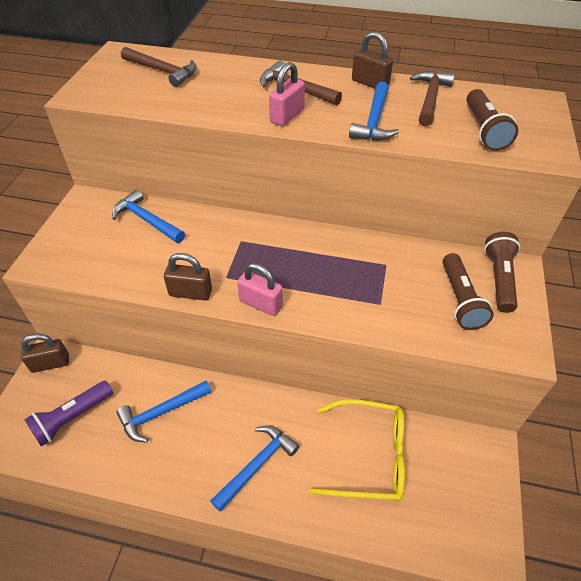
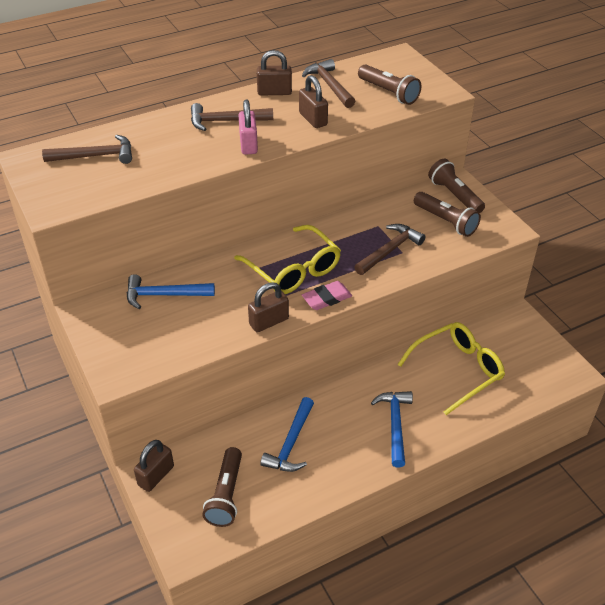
camera: 40 degrees left, 5 degrees down
(72, 418) = (226, 494): purple flashlight -> brown flashlight
(261, 303) = (327, 298): pink padlock -> pink eraser
(264, 260) = (293, 270): none -> yellow glasses
(369, 294) = (389, 250): none -> brown hammer
(374, 121) = (313, 119): blue hammer -> brown padlock

